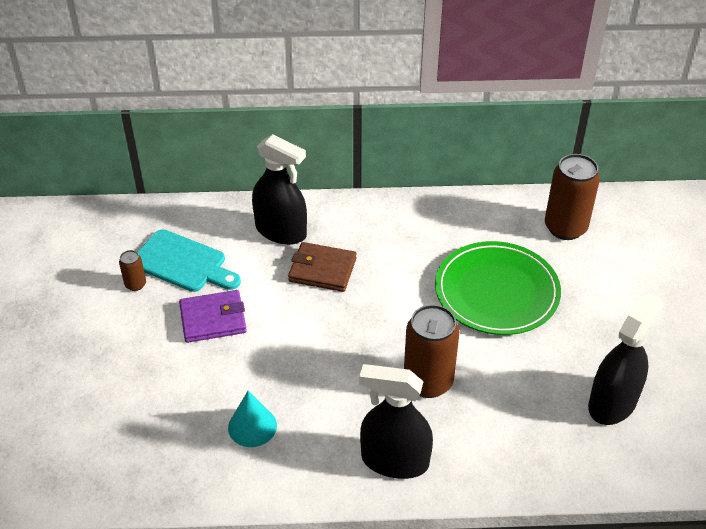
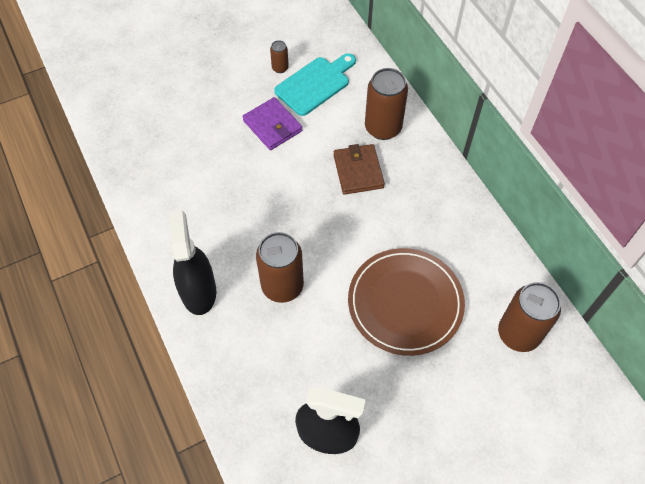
camera: 65 degrees right, 15 degrees up
(183, 263) = (315, 84): turquoise cutting board -> turquoise cutting board turned 135 degrees counterclockwise
(252, 426) = (190, 191): turquoise cone -> none
(281, 231) = (383, 128): black spray bottle -> brown can
(496, 292) = (405, 303): green plate -> brown plate

